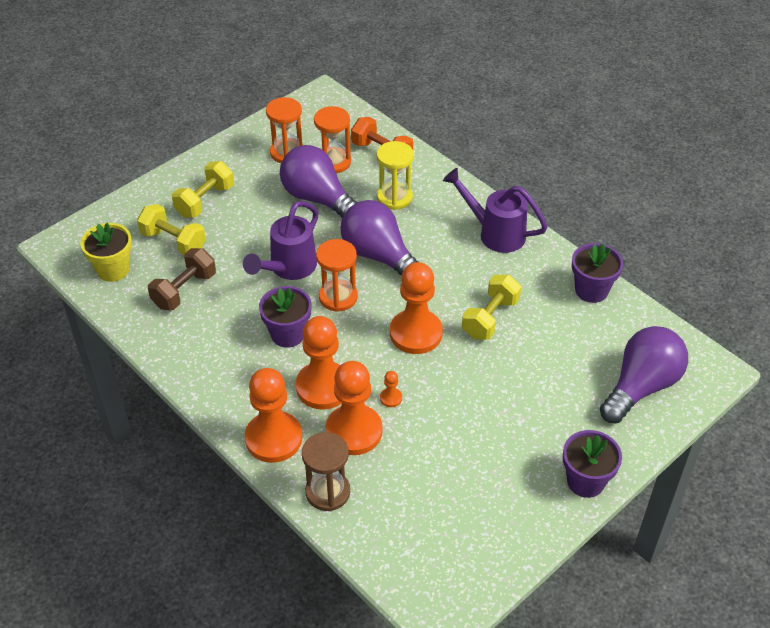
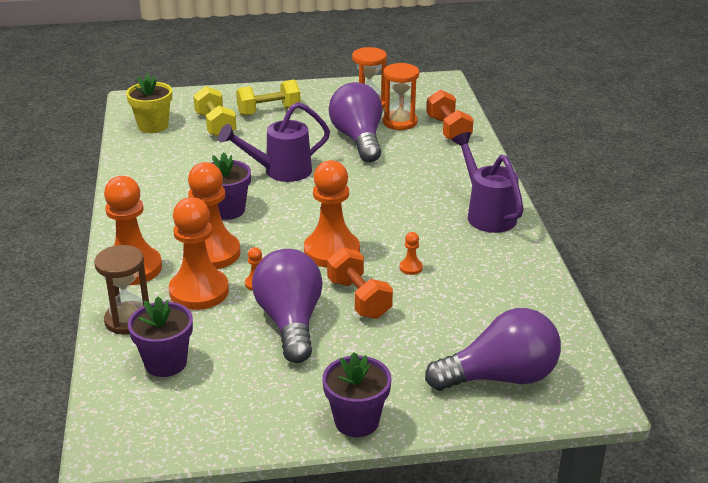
camera: 35 degrees right, 15 degrees down
(184, 290) = (186, 155): brown dumbbell -> none
(338, 297) = (297, 203): orange hourglass -> none
(379, 256) = (364, 191): purple light bulb -> purple light bulb (290, 322)
(394, 197) = (424, 160): yellow hourglass -> none
(481, 370) = (359, 299): none -> orange dumbbell
(490, 318) = (411, 268): yellow dumbbell -> orange pawn
(591, 290) = (534, 287): purple flower pot -> purple flower pot (165, 363)

